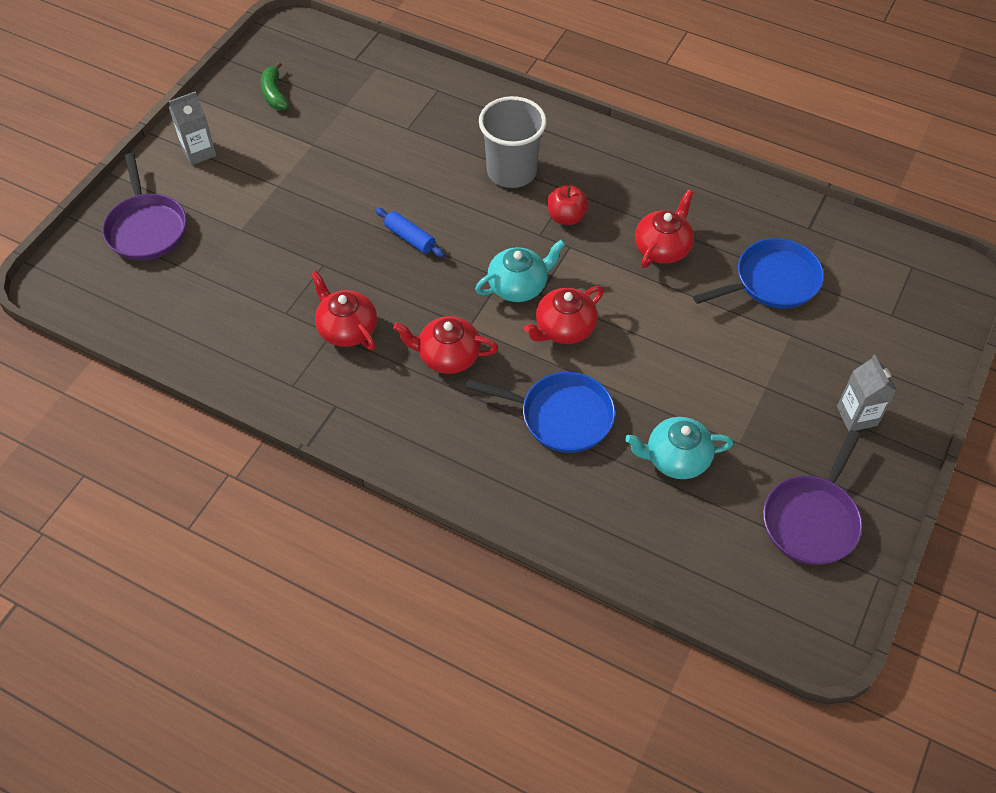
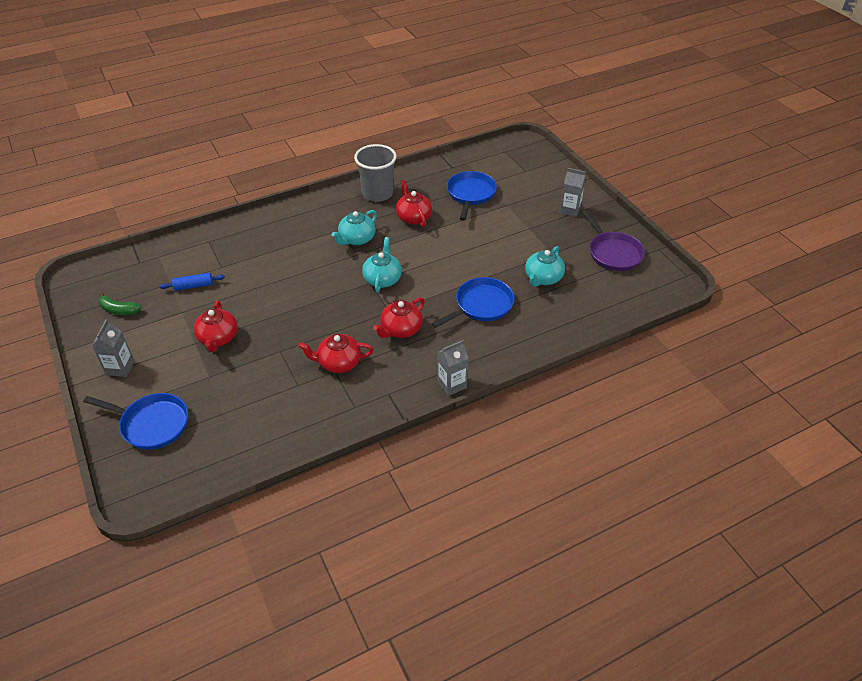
camera: 55 degrees left, 10 degrees down
(146, 228) = (152, 424): purple pan -> blue pan
(398, 461) = (452, 384): none -> grey carton
(410, 238) = (302, 304): blue rolling pin -> blue rolling pin (193, 286)
(511, 171) = (302, 243): grey cup -> grey cup (377, 193)
(564, 328) = (427, 276): red teapot -> red teapot (218, 338)
(566, 217) = (356, 239): red apple -> turquoise teapot

